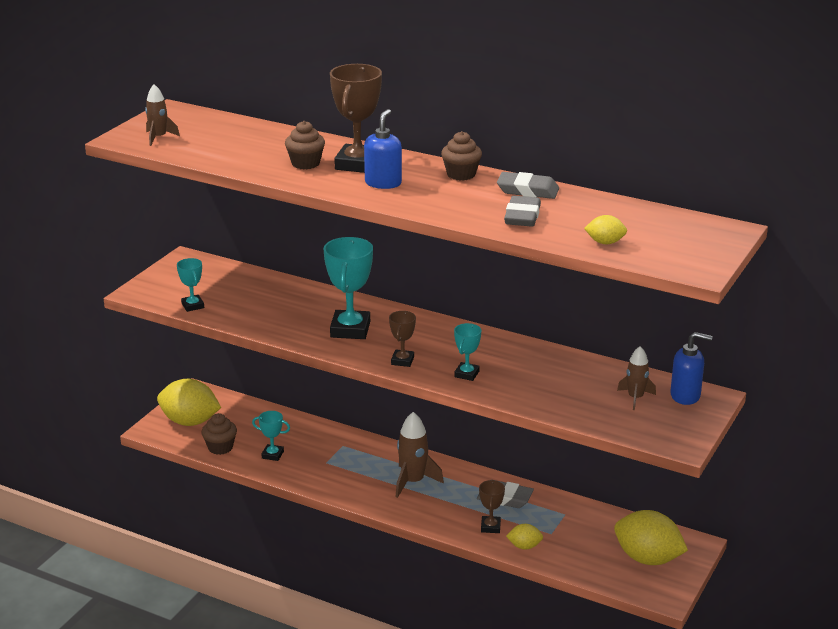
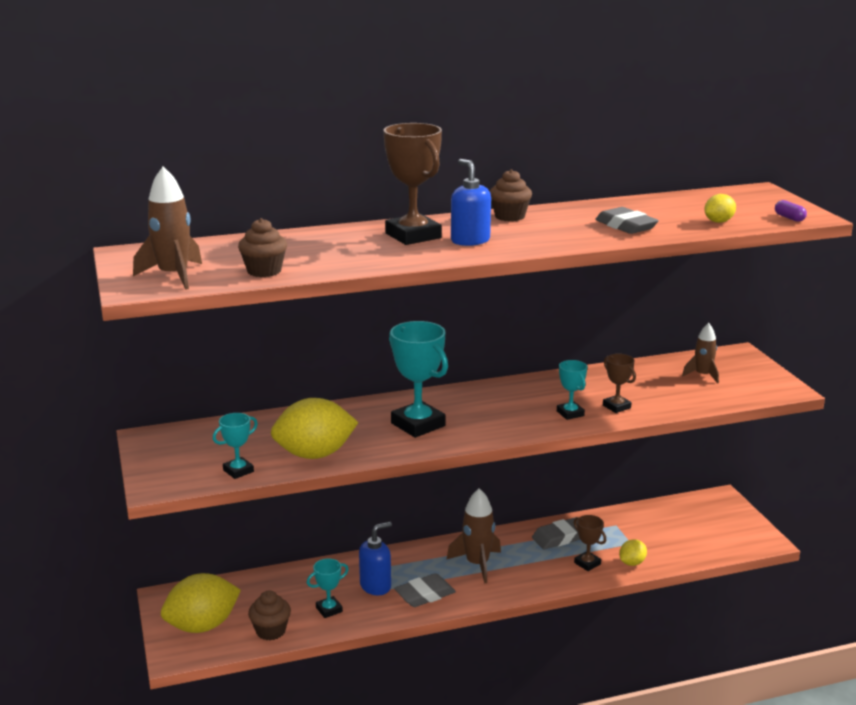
camera: 45 degrees left, 5 degrees down
(159, 138) = (173, 276): brown rocket -> brown rocket, size x1.56
(193, 306) = (238, 471): turquoise trophy -> turquoise trophy turned 60 degrees counterclockwise
(305, 163) = (369, 249): brown cupcake -> brown cupcake (264, 271)
(402, 361) = (506, 427): brown trophy -> brown trophy (616, 407)
(527, 190) = (582, 210): grey eraser -> grey eraser (425, 595)
(647, 558) = (714, 523): yellow lemon -> yellow lemon (315, 454)
(675, 264) = (789, 218): none -> purple capsule
(685, 396) = (725, 360): blue soap dispenser -> blue soap dispenser (376, 586)

